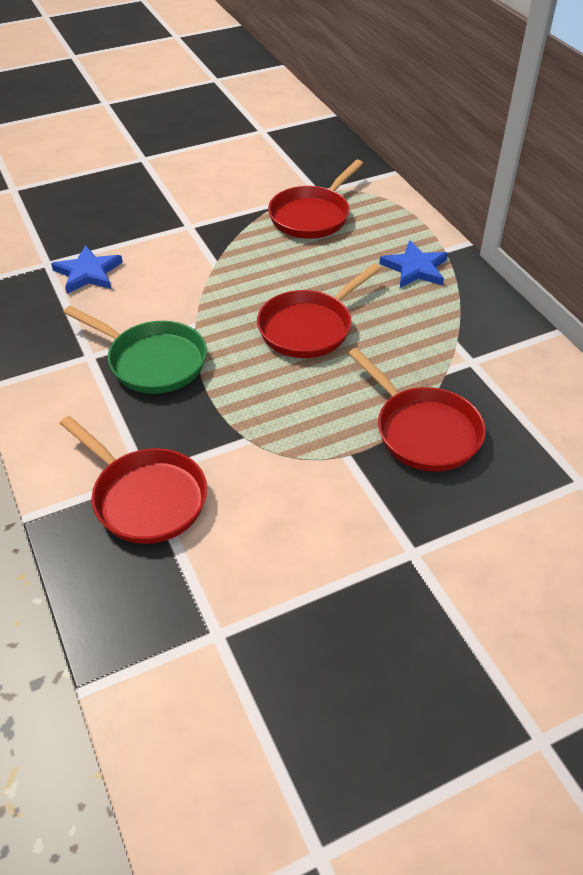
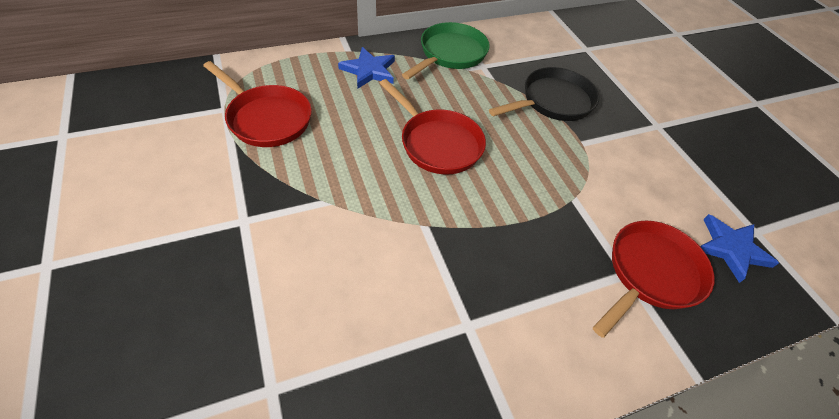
camera: 90 degrees left, 5 degrees up
(88, 273) = (309, 332): blue star -> blue star (731, 249)
(152, 361) = (478, 264): green pan -> green pan (450, 54)
(423, 431) = (553, 101): red pan -> black pan

